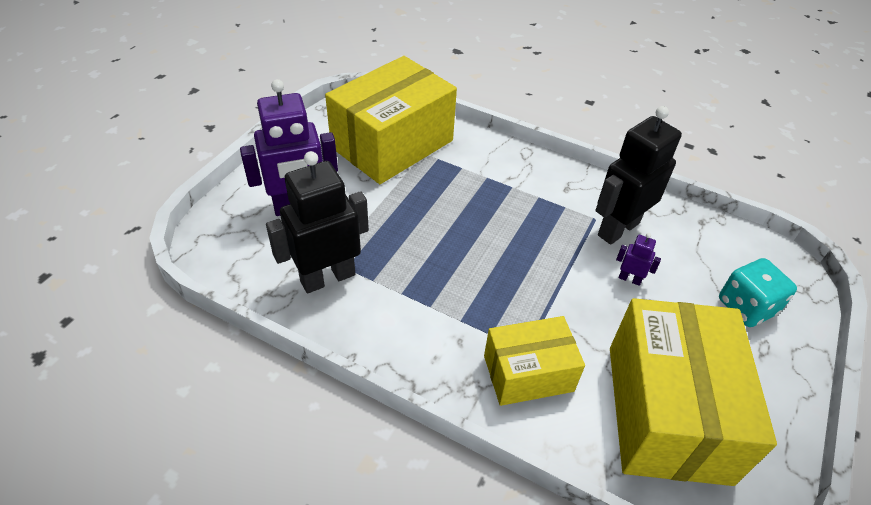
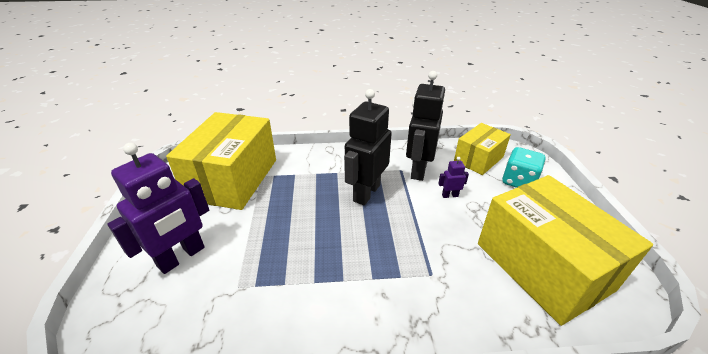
camera: 30 degrees left, 10 degrees down
(327, 277) = (244, 302): black robot -> black robot (366, 193)
(528, 373) = (446, 290): yellow box -> yellow box (478, 159)

